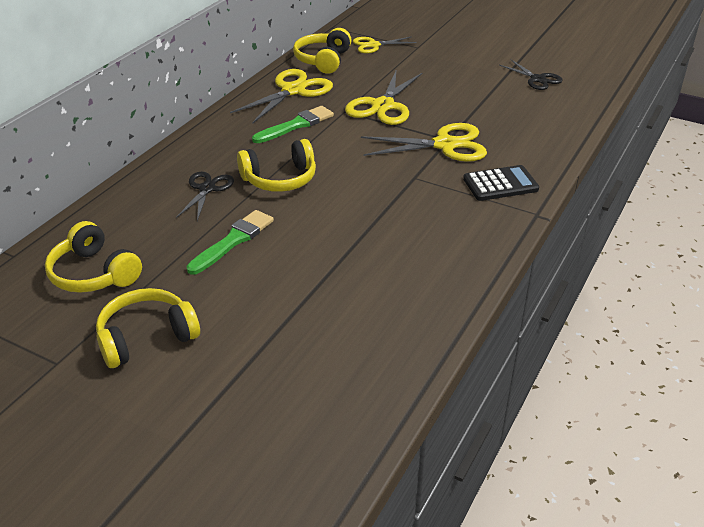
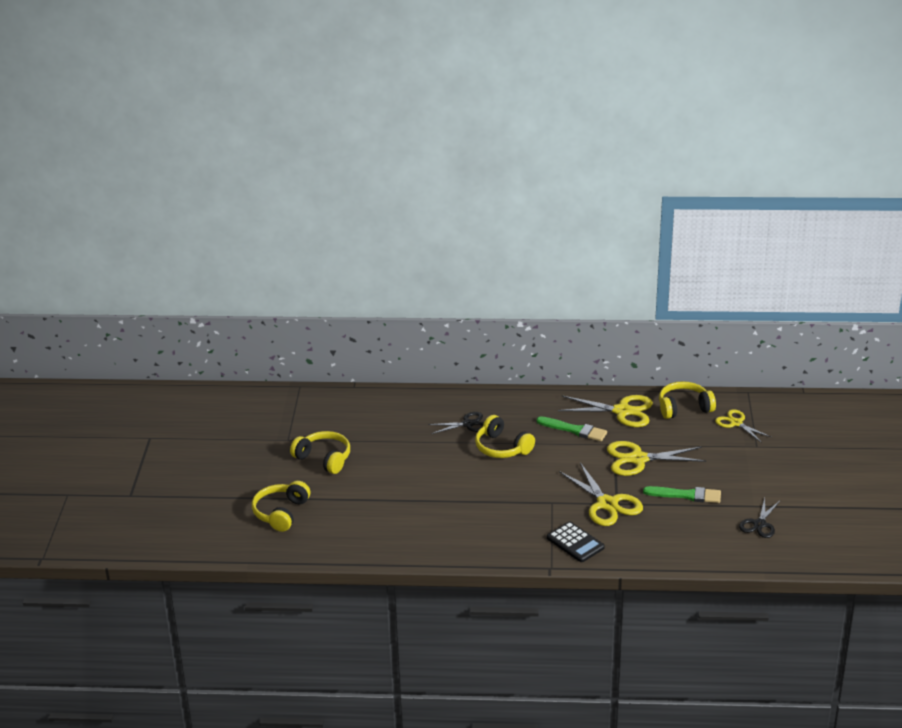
camera: 65 degrees right, 5 degrees down
(94, 274) = (359, 419): yellow headphones -> yellow headphones (281, 513)
(233, 241) = (424, 454): green brush -> green brush (686, 495)

